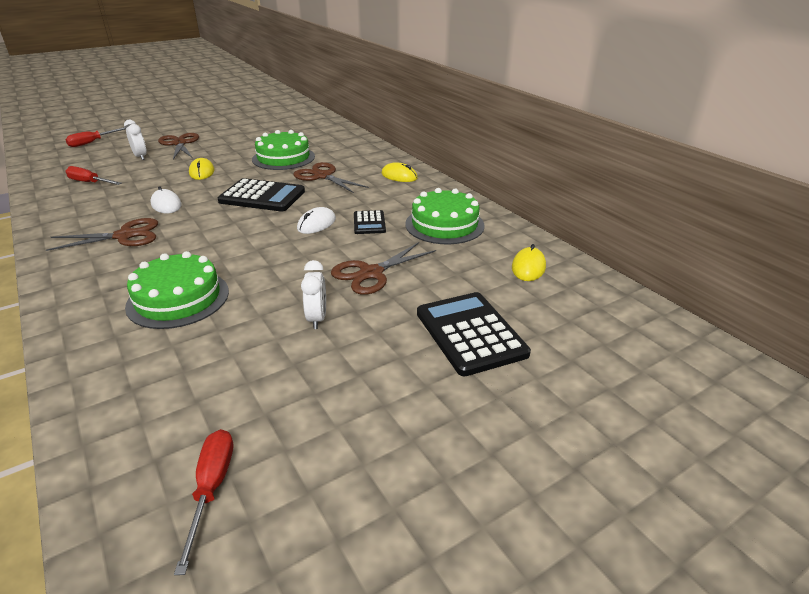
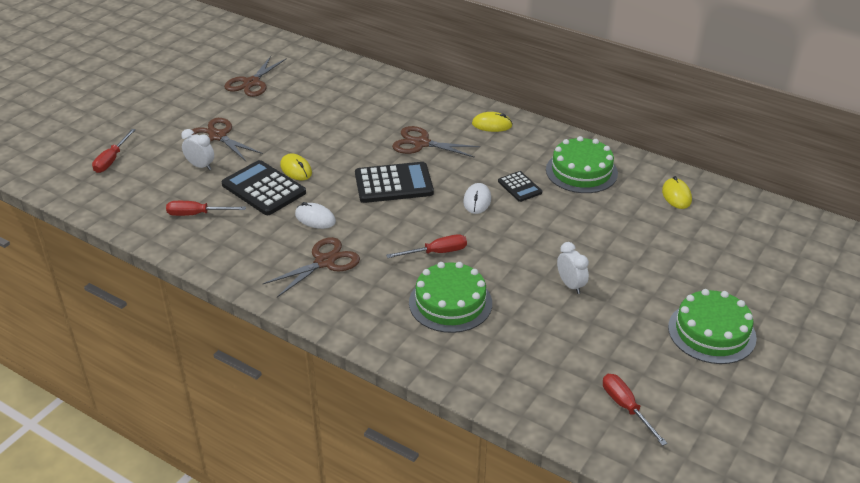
camera: 25 degrees left, 5 degrees up
(226, 253) = (437, 252): none -> red screwdriver
(283, 158) = (356, 129): green cake -> green cake (711, 332)
(371, 273) = (570, 236): brown scissors -> brown scissors (251, 83)
(470, 333) = (681, 263): black calculator -> black calculator (263, 189)

